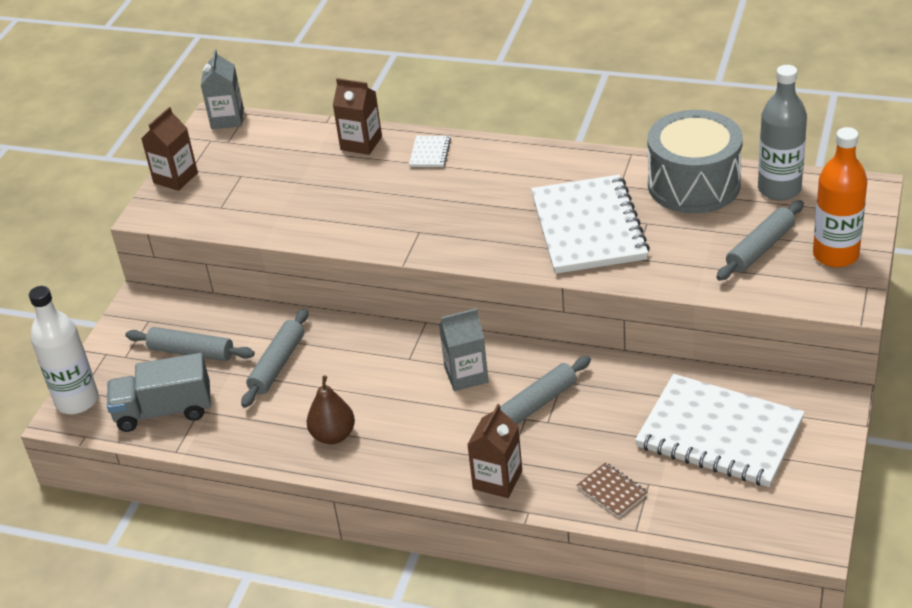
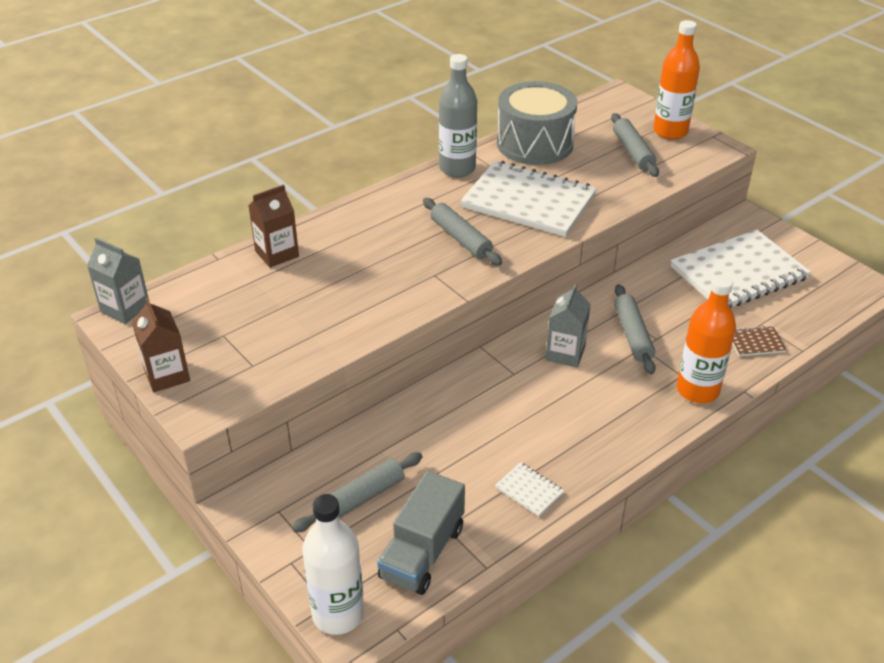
camera: 60 degrees left, 0 degrees up
(277, 365) = (439, 451): grey rolling pin -> grey rolling pin (460, 239)
(333, 435) = (564, 455): brown pear -> none
(430, 153) = (341, 228): white notebook -> white notebook (529, 490)
(497, 480) = (697, 390): brown carton -> orange bottle
(779, 189) = (580, 119): grey bottle -> grey bottle (457, 168)

